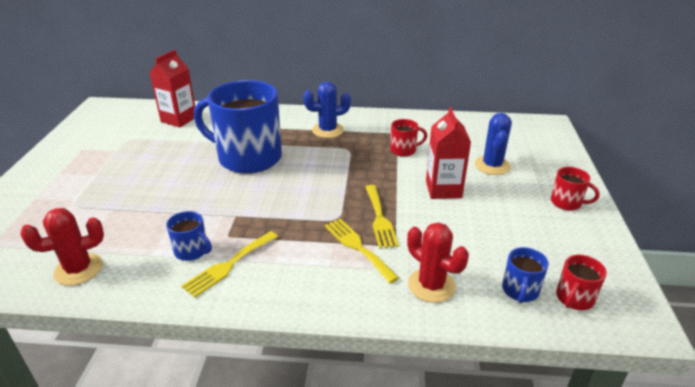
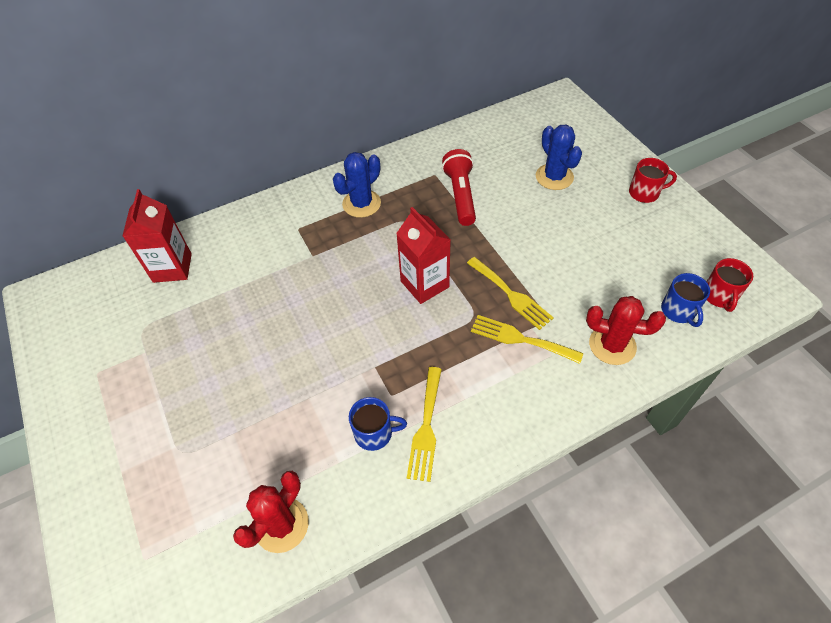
camera: 30 degrees left, 20 degrees up
(248, 157) = (312, 284): blue mug -> none
(404, 150) = (460, 195): red mug -> red flashlight
(443, 189) = (536, 229): red carton -> red carton (424, 284)

